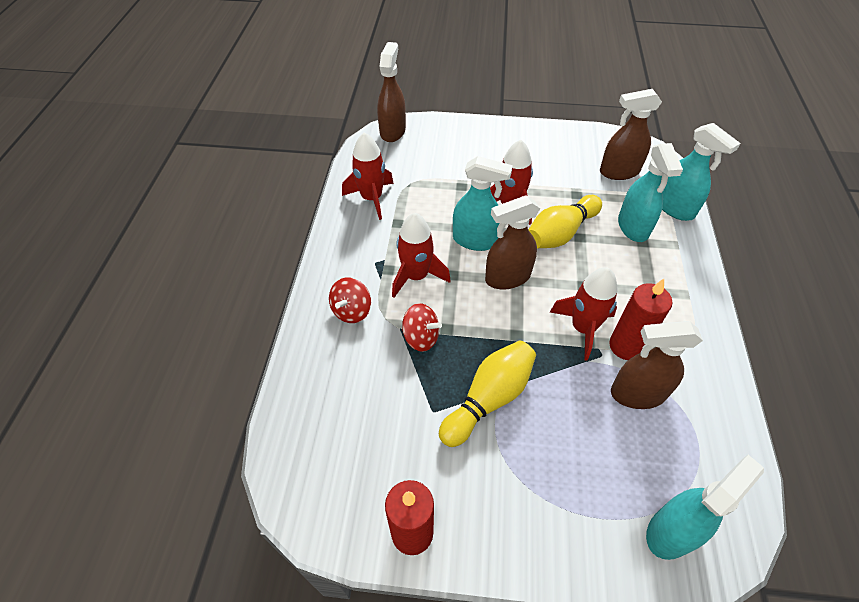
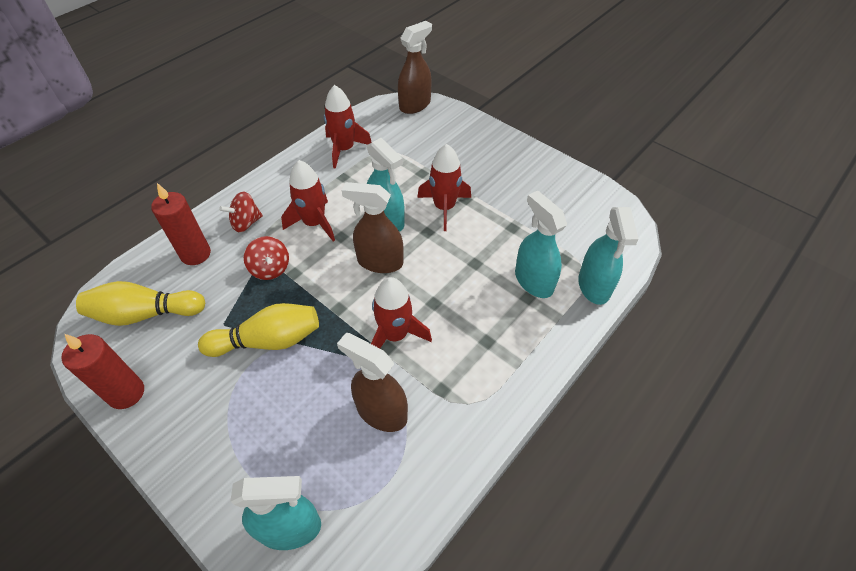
camera: 35 degrees right, 0 degrees up
(560, 233) = (461, 251): yellow bowling pin -> yellow bowling pin (145, 314)
(619, 172) = (575, 228): brown spray bottle -> none
(626, 346) = (414, 370): red candle -> red candle (195, 254)
(633, 227) = (533, 281): turquoise spray bottle -> turquoise spray bottle turned 120 degrees clockwise

